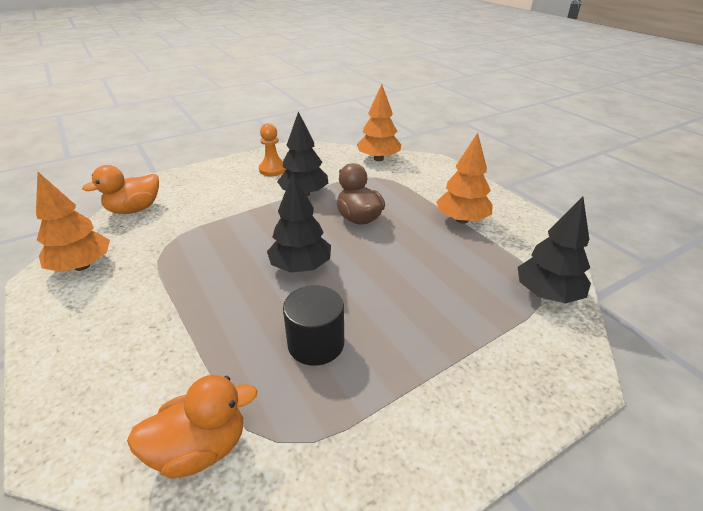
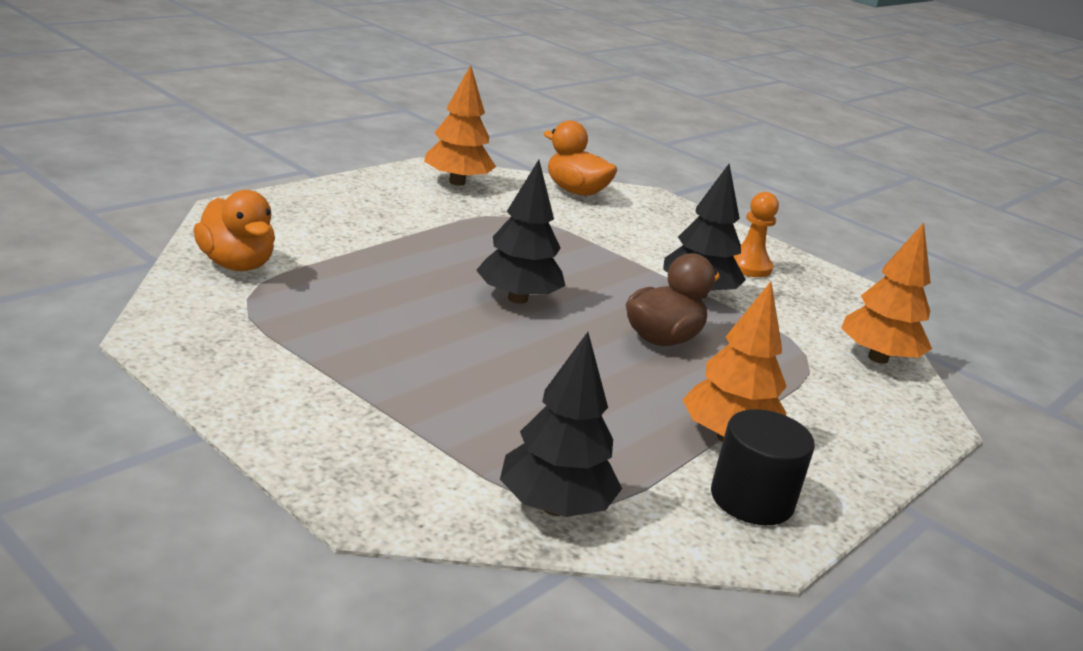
camera: 70 degrees right, 10 degrees down
(316, 343) = (381, 313): black cylinder -> black cylinder (752, 499)

